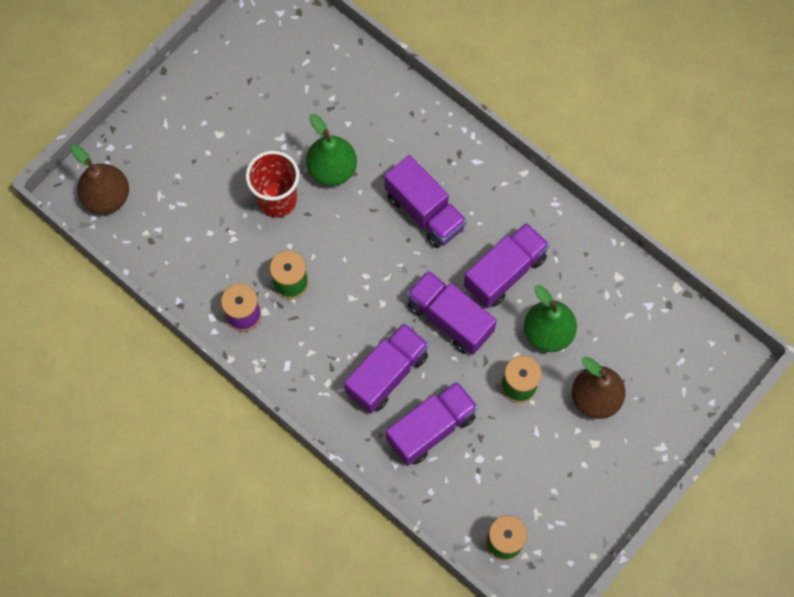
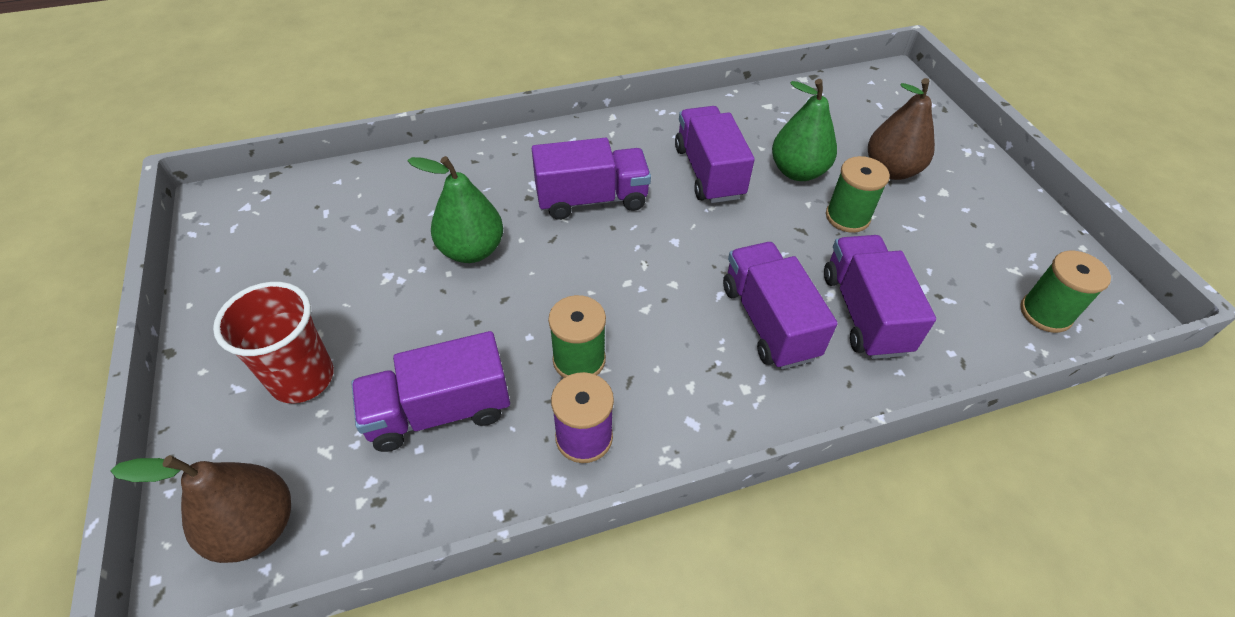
camera: 60 degrees left, 20 degrees down
(277, 200) = (459, 319): red cup -> red cup (302, 378)
(450, 319) = (733, 235): purple truck -> purple truck (439, 411)

